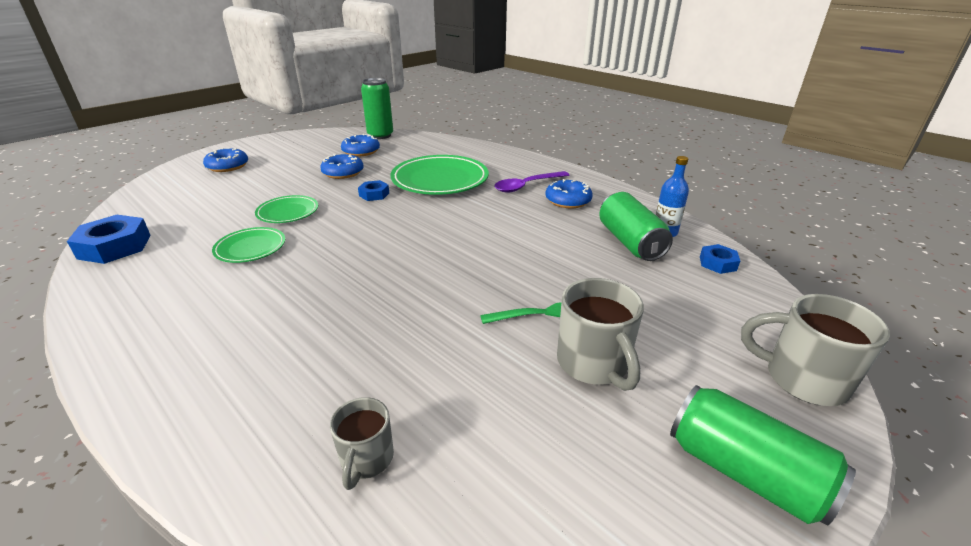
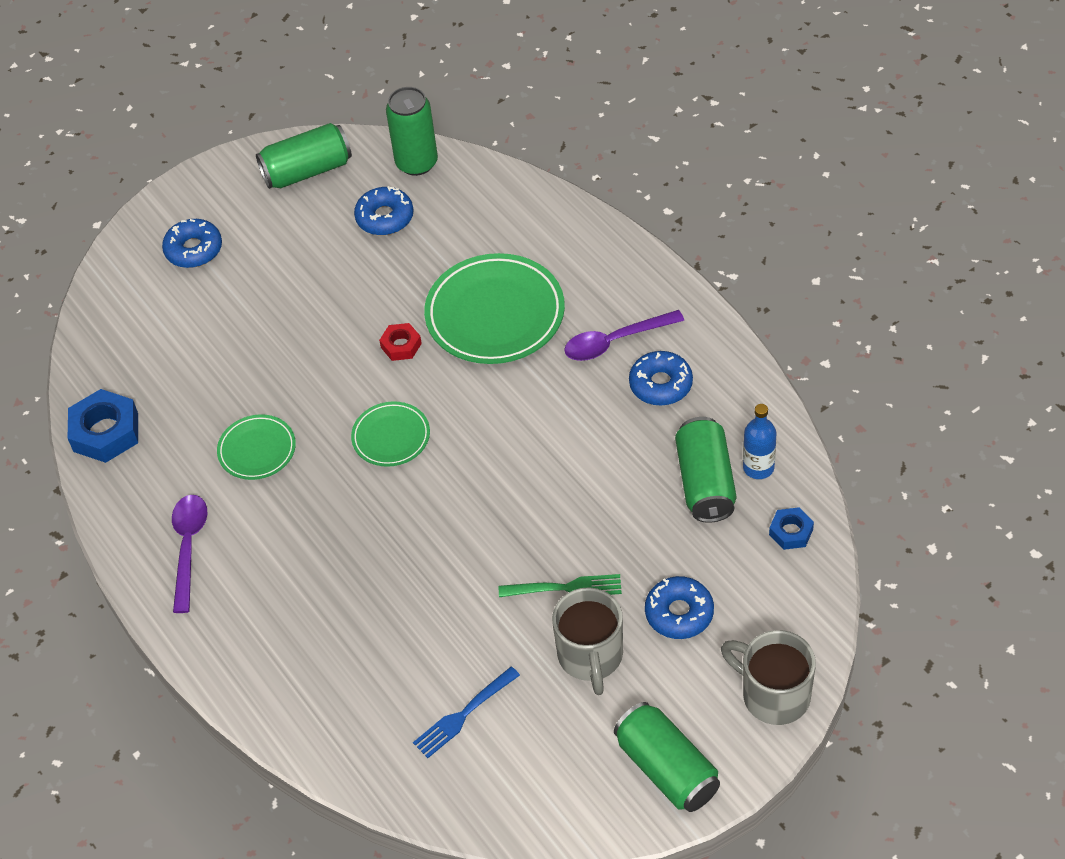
camera: 15 degrees right, 20 degrees up
(162, 313) = (188, 547): none -> purple spoon
(288, 212) = (291, 379): green plate -> green plate (391, 437)
(311, 140) = (307, 171): none -> green can
(343, 172) = (358, 282): blue donut -> blue donut (679, 613)
(366, 459) = (384, 724): grey mug -> none
(374, 194) = (401, 345): blue nut -> red nut
(468, 435) = (464, 714): none -> blue fork

